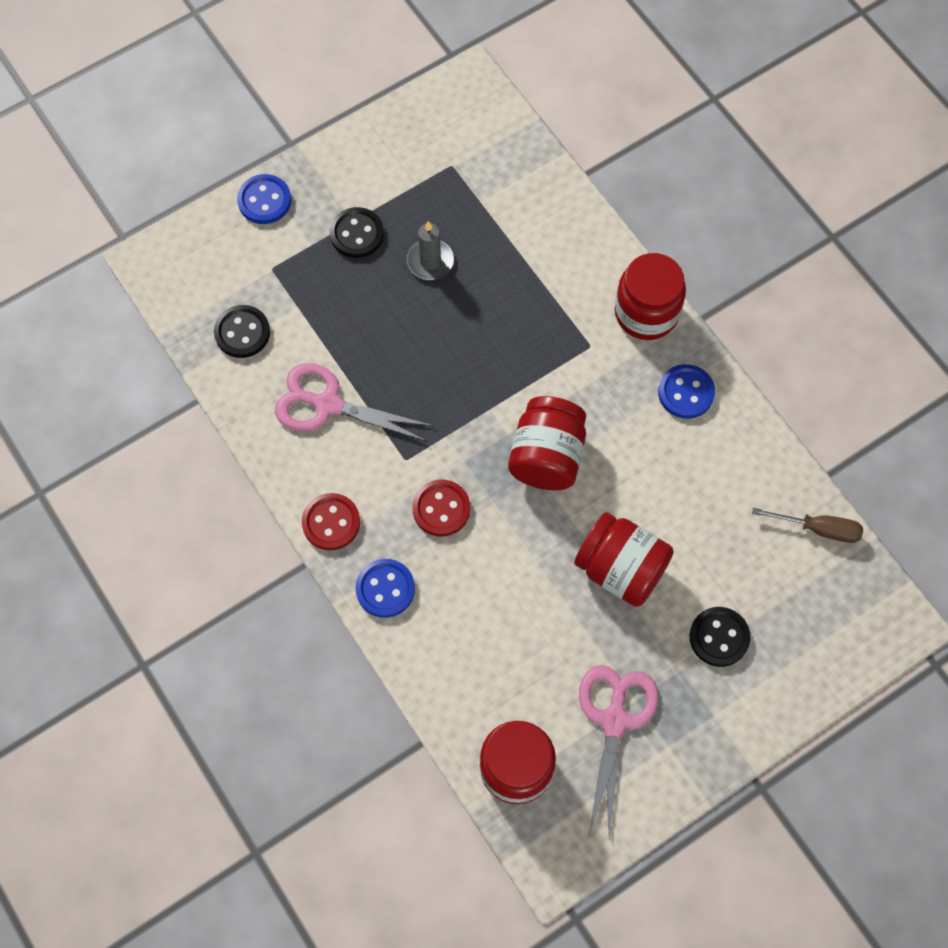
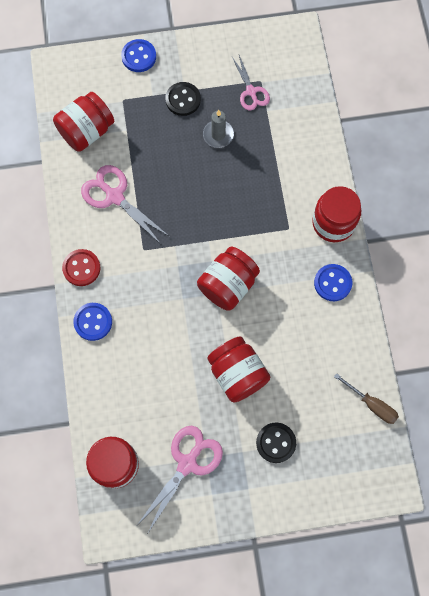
camera: 25 degrees right, 5 degrees up
(242, 332) = (86, 131): black button -> red jar
(441, 509) = (149, 289): red button -> none
(446, 185) = (251, 91): none -> pink scissors

